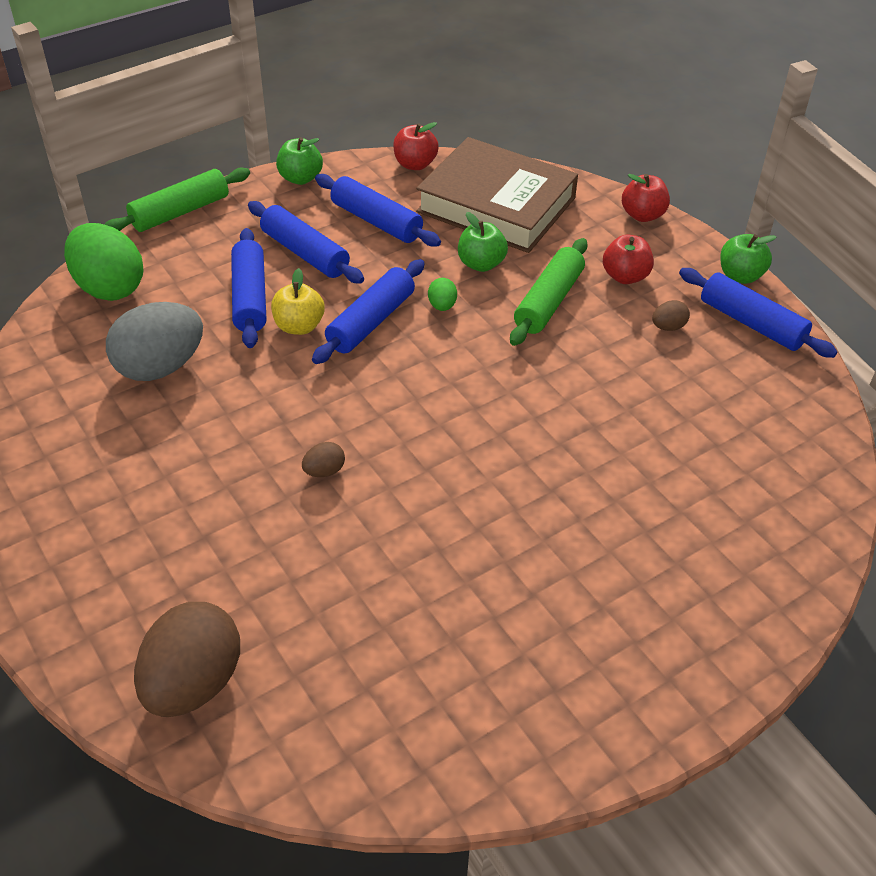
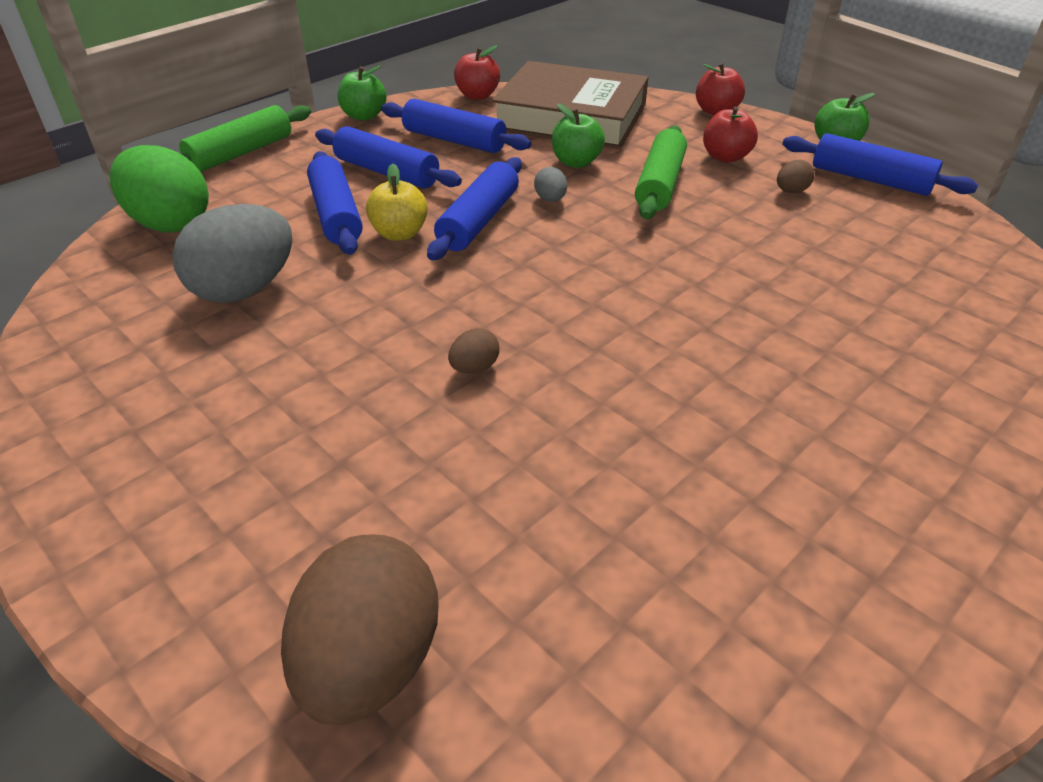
camera: 10 degrees left, 5 degrees down
(442, 306) = (550, 199): green egg -> grey egg

